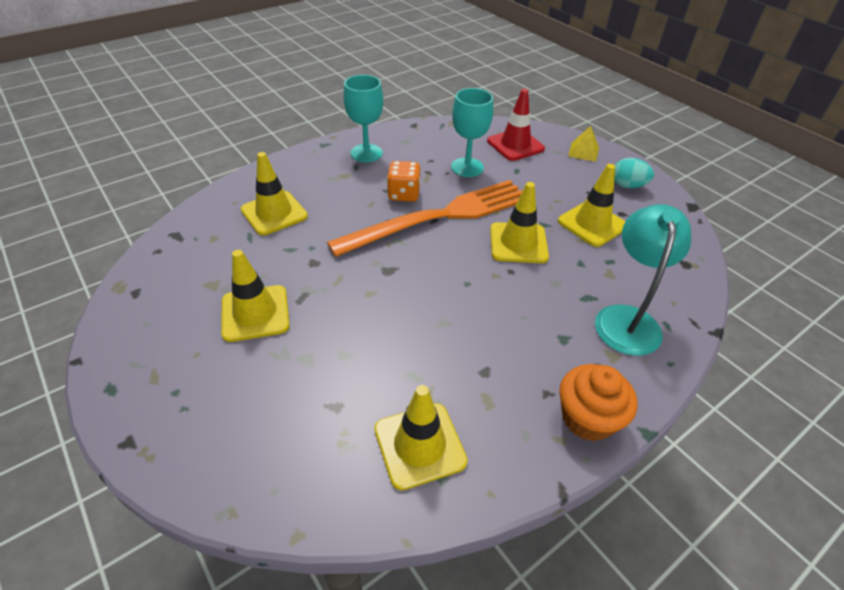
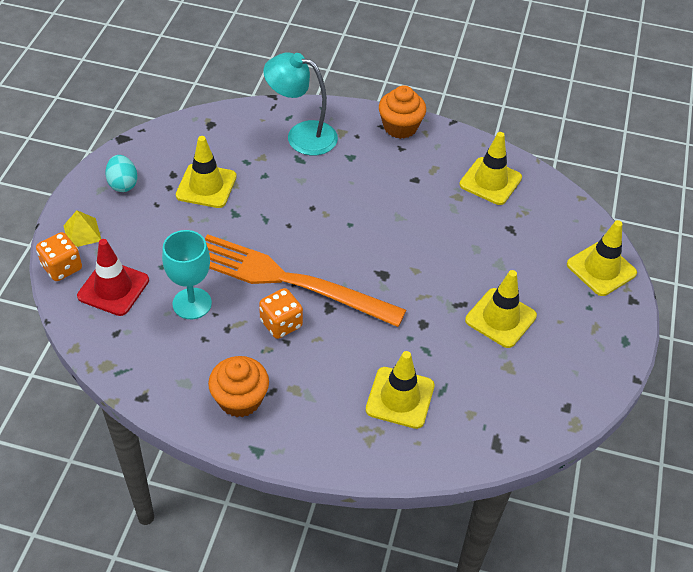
camera: 130 degrees left, 5 degrees up
(366, 153) = (240, 399): turquoise goblet -> orange cupcake
(518, 243) = (275, 217): yellow traffic cone -> yellow traffic cone (601, 269)
(554, 134) = (62, 267): none -> orange dice
(627, 319) = (301, 135): turquoise lamp -> turquoise lamp turned 45 degrees clockwise

